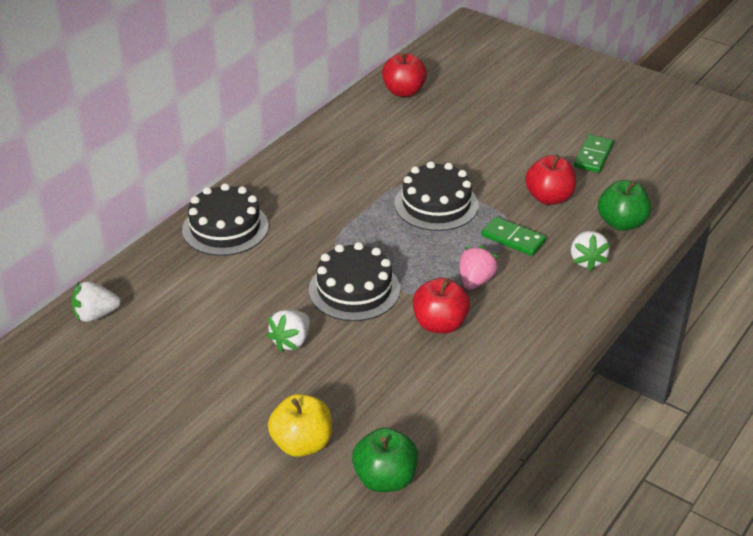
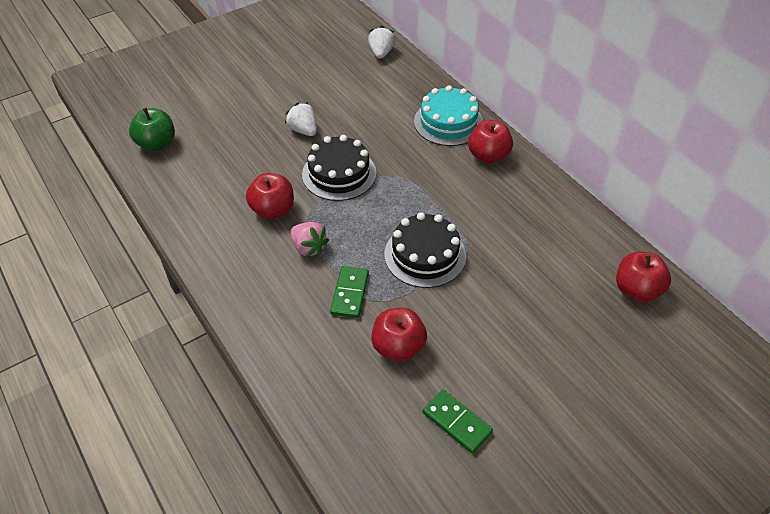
camera: 110 degrees right, 10 degrees up
(225, 228) = (448, 122): black cake -> turquoise cake
(271, 191) = (488, 156): none -> red apple
(302, 444) = (211, 116): yellow apple -> none
(513, 238) = (350, 293): green domino -> green domino turned 45 degrees counterclockwise
(587, 260) = (291, 338): white strawberry -> none
(621, 223) = (330, 393): green apple -> none

